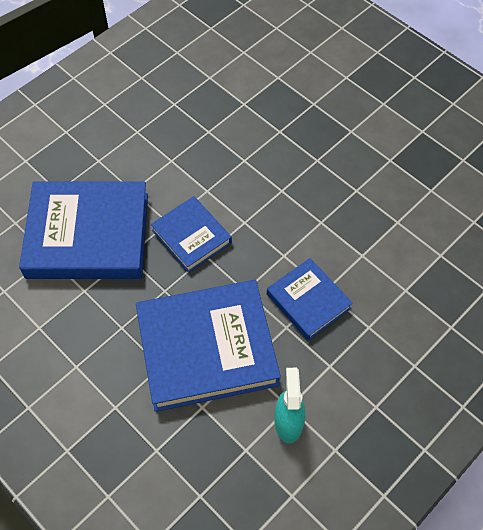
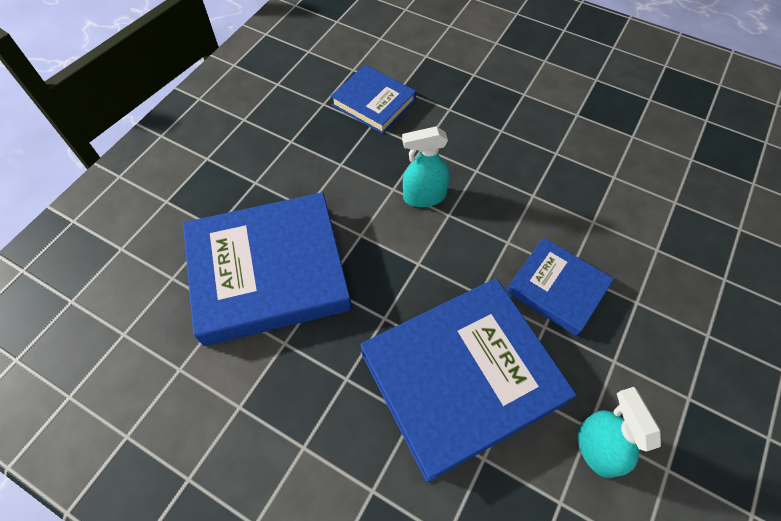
camera: 15 degrees left, 0 degrees up
(191, 236) = (394, 245): blue book -> blue book (374, 102)
(230, 202) = (424, 196): none -> turquoise spray bottle

